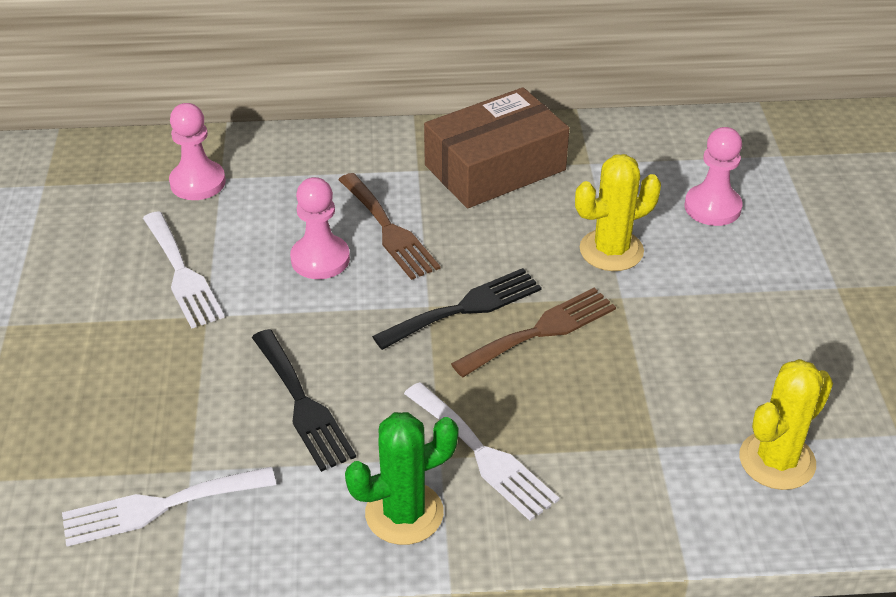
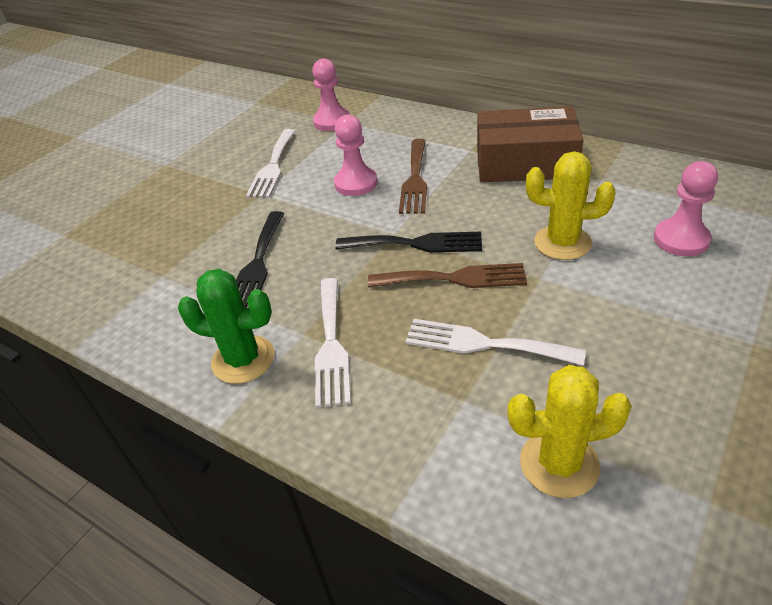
camera: 40 degrees right, 0 degrees up
(159, 506) = (125, 289): white fork -> white fork (483, 343)

